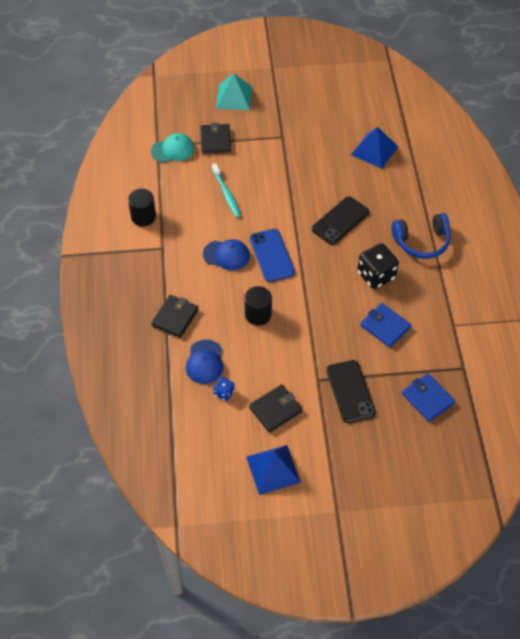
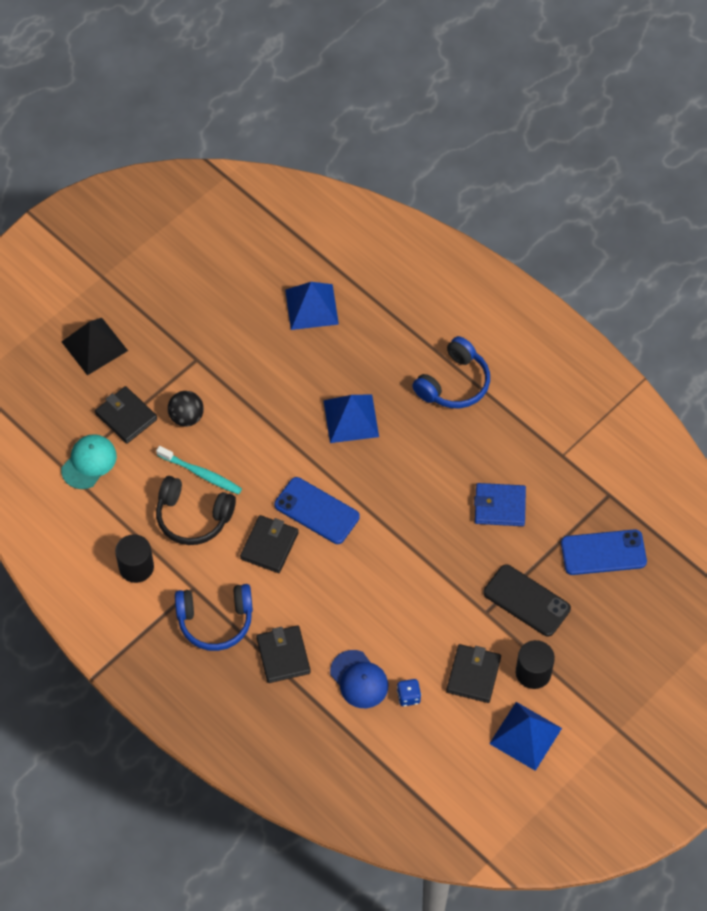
camera: 40 degrees left, 5 degrees up
(157, 273) = (215, 620): none -> blue headphones
(200, 212) = (193, 517): none -> black headphones
(226, 255) = (269, 546): blue cap -> black wallet
(234, 97) = (94, 346): turquoise pyramid -> black pyramid
(247, 161) = (186, 417): none -> black ball
(258, 314) = (364, 587): black cylinder -> black cylinder (533, 672)
(340, 221) = (351, 418): black phone -> blue pyramid
(376, 275) = (442, 456): black dice -> none
(427, 398) = (603, 552): blue wallet -> blue phone

